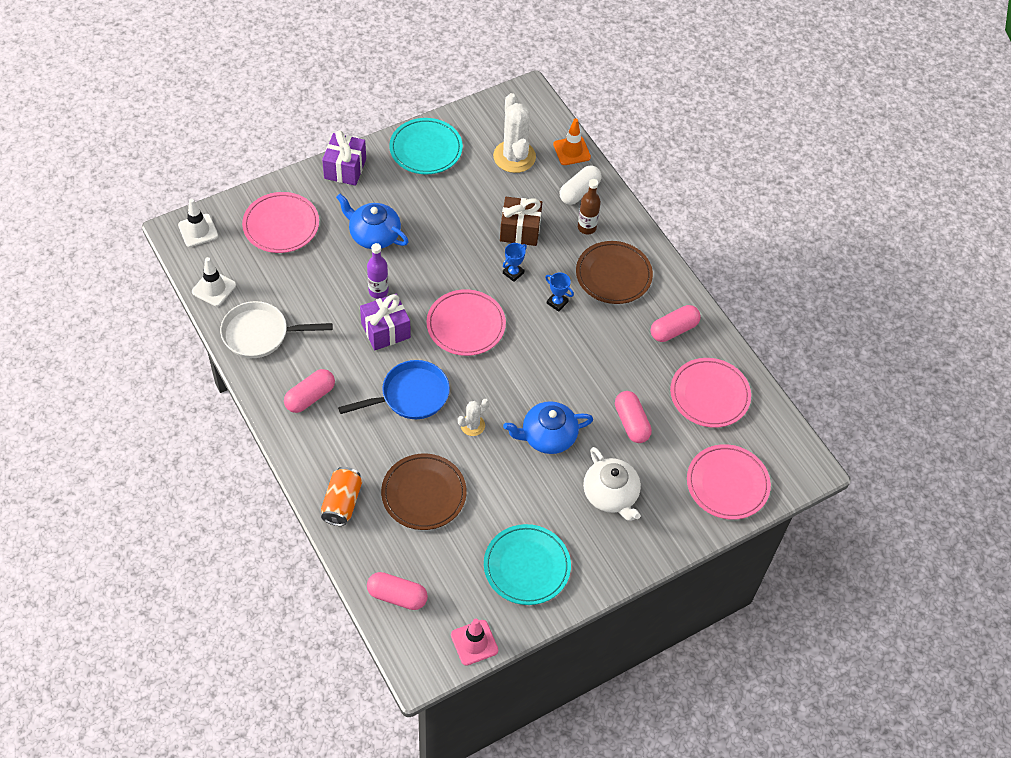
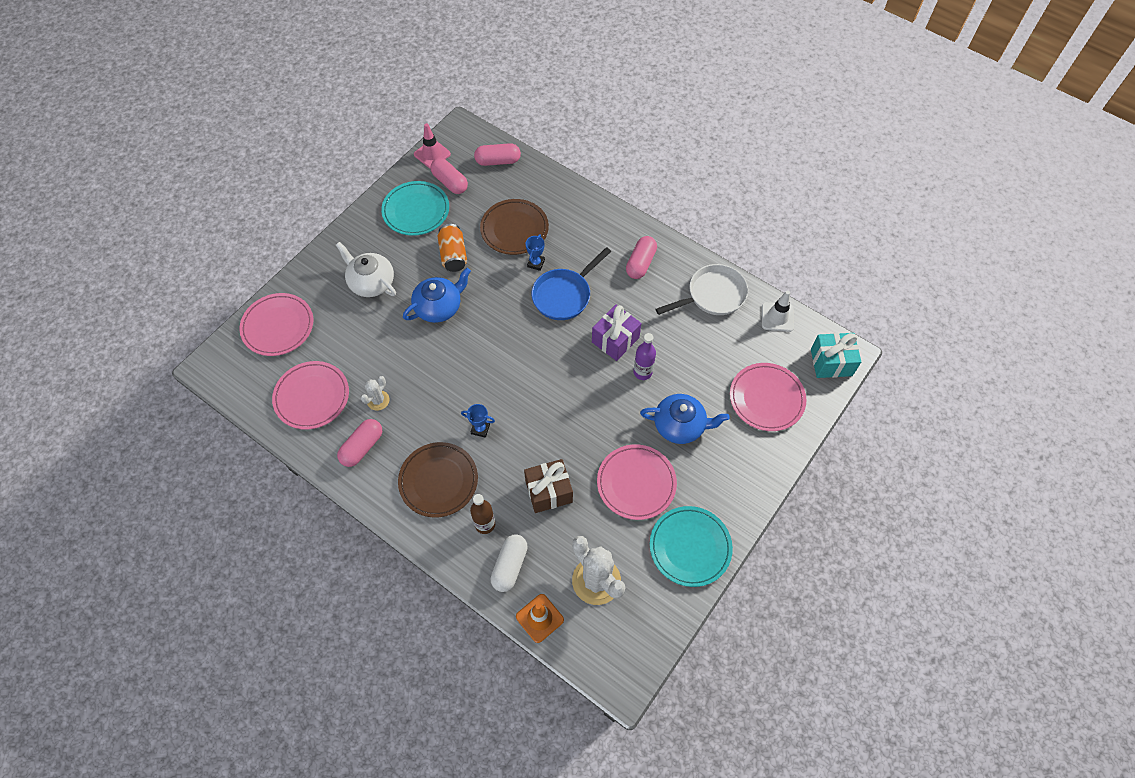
camera: 160 degrees right, 5 degrees up
(198, 230) = (831, 362): white traffic cone -> turquoise gift
(342, 503) = (569, 201): orange can -> orange can (453, 255)
(345, 168) = (752, 486): purple gift -> none
(466, 325) = (551, 373): pink plate -> pink plate (636, 483)
(472, 425) = (503, 292): white cactus -> white cactus (378, 400)
(513, 273) = (534, 442): blue trophy -> blue trophy (536, 263)
(631, 423) = (373, 345): pink capsule -> pink capsule (450, 182)

